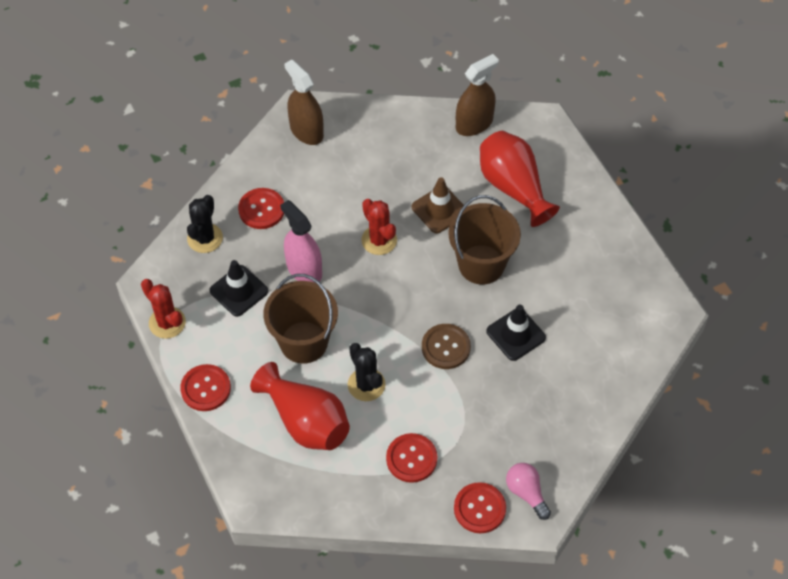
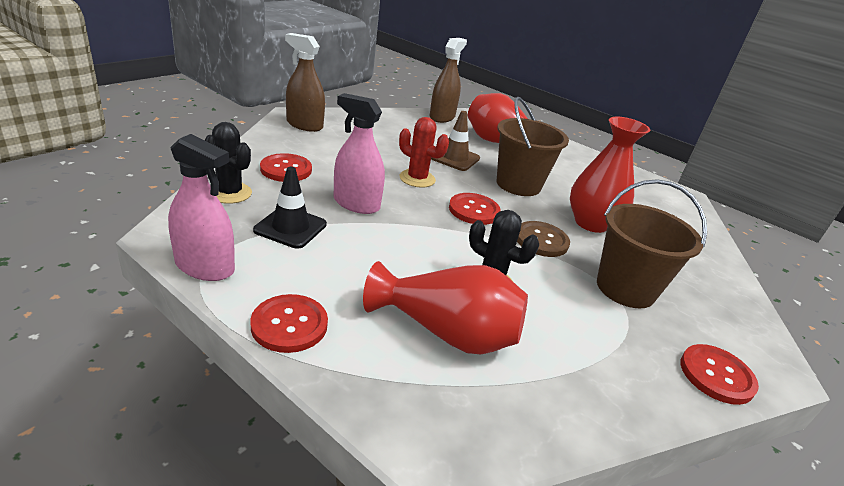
camera: 30 degrees left, 25 degrees down
(167, 323) = (205, 267): red cactus -> pink spray bottle
(205, 238) = (229, 193): black cactus -> black cactus turned 45 degrees counterclockwise
(303, 342) = (393, 258): brown bucket -> brown bucket (625, 288)
(411, 458) = (598, 342): red button -> red button (474, 210)
(516, 334) = (591, 223): black traffic cone -> red vase
(526, 493) = (739, 346): pink light bulb -> none

